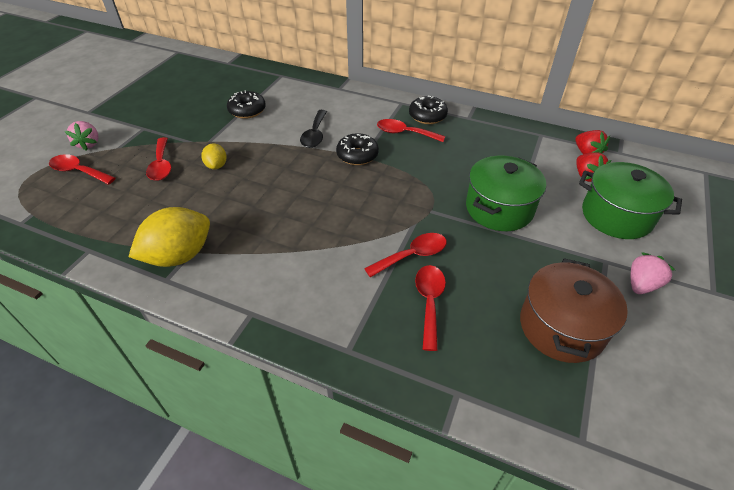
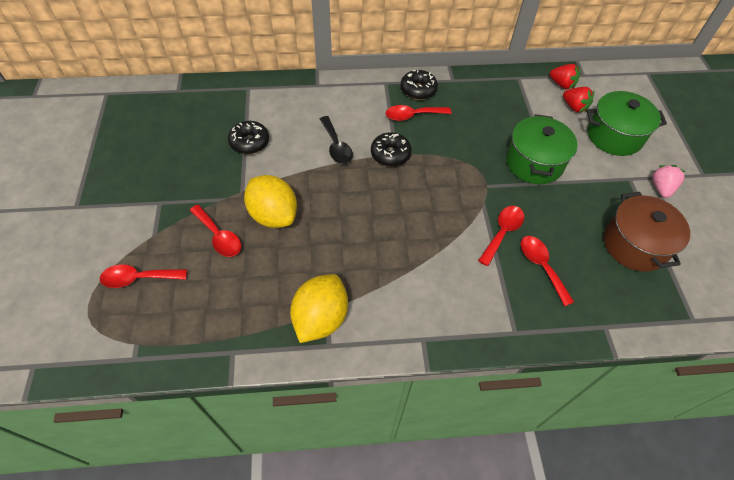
camera: 30 degrees left, 10 degrees up
(89, 144) = (117, 243): pink strawberry -> none
(216, 165) = (273, 215): yellow lemon -> yellow lemon, size x1.96

